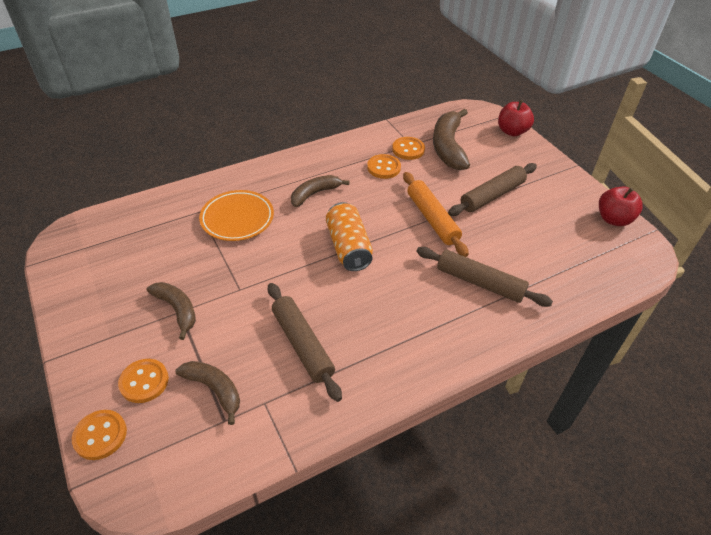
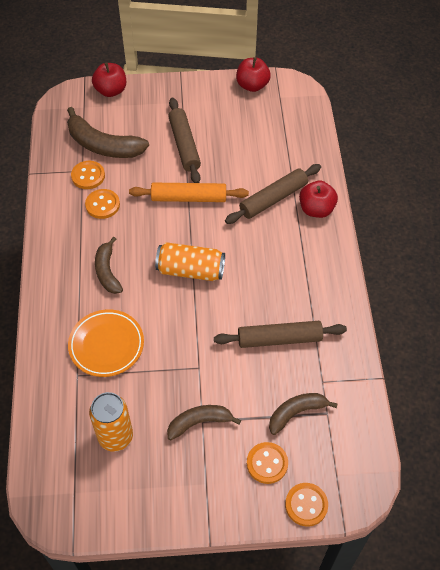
camera: 65 degrees left, 10 degrees up
(145, 255) = (115, 436): none -> orange can
(494, 325) = (316, 209): none -> red apple

